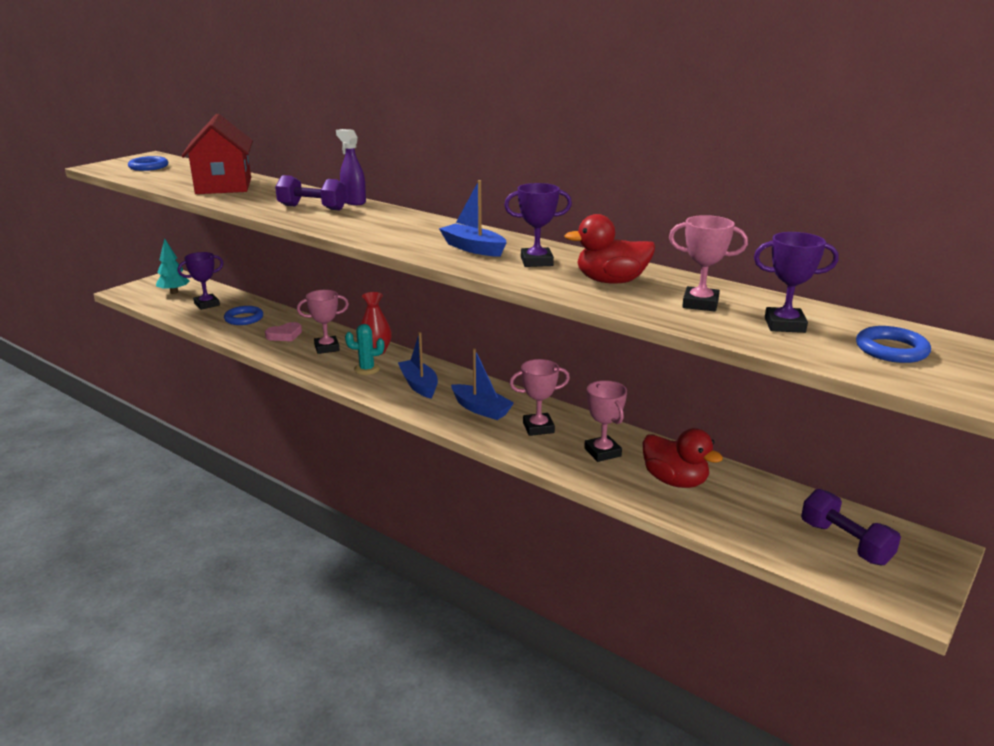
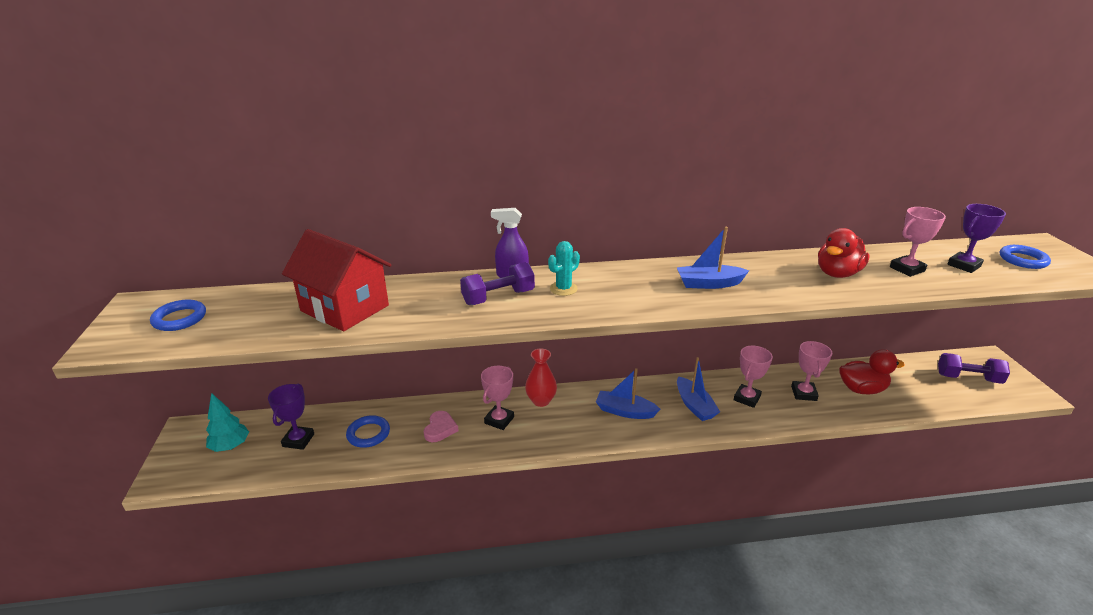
camera: 45 degrees left, 5 degrees up
(367, 369) = (566, 421): turquoise cactus -> turquoise cactus (563, 289)
(481, 409) = (694, 405): blue boat -> blue boat turned 75 degrees clockwise
(536, 261) = (767, 277): purple trophy -> none
(602, 452) = (803, 393): pink trophy -> pink trophy turned 75 degrees clockwise

